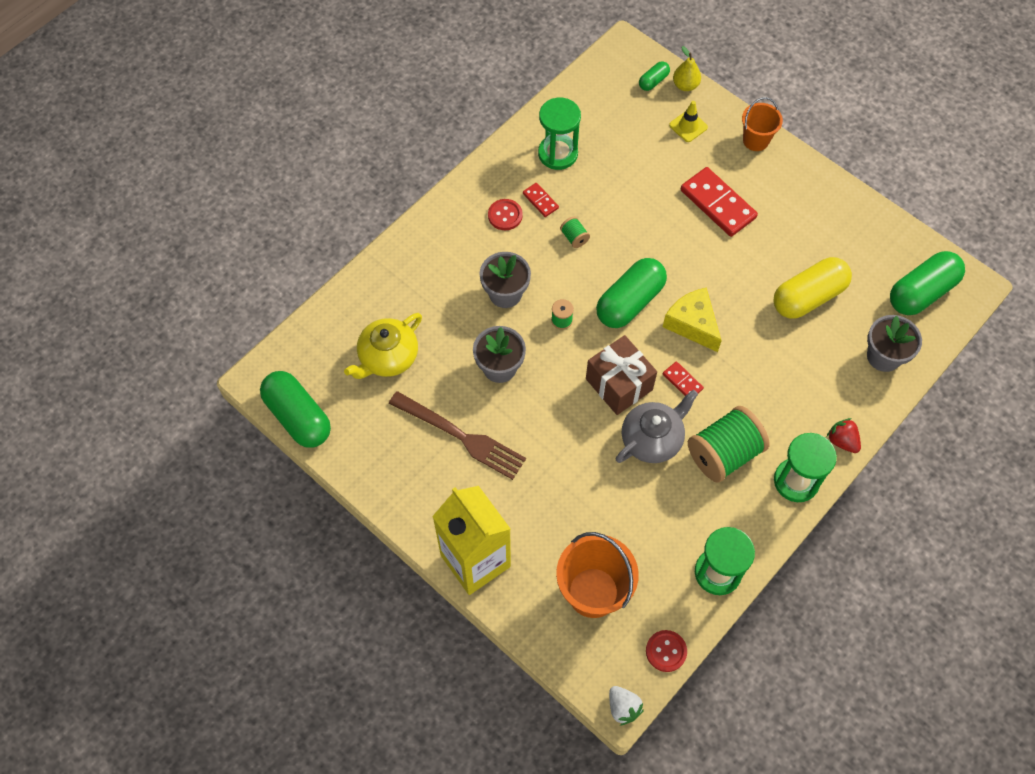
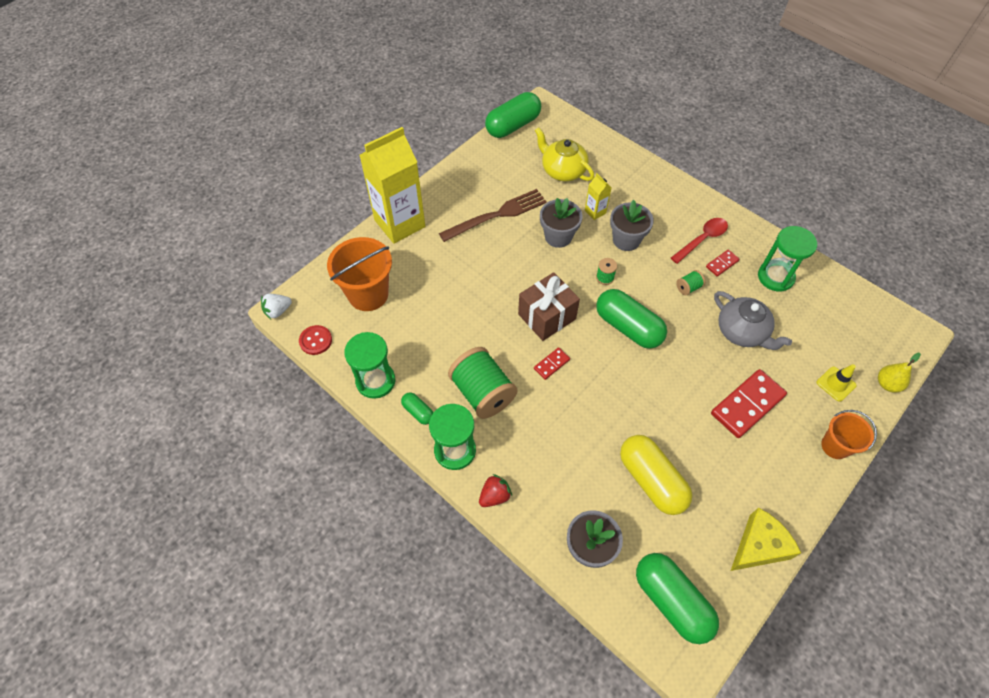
camera: 90 degrees right, 5 degrees down
(460, 324) = (595, 212): none -> yellow carton
(462, 437) = (498, 214): brown fork -> brown fork turned 150 degrees counterclockwise
(505, 215) = (702, 239): red button -> red spoon
(652, 439) = (496, 339): grey teapot -> grey teapot (742, 332)
(653, 81) = (883, 356): green capsule -> green capsule (418, 412)
(692, 324) = (610, 375): yellow cheese -> yellow cheese (759, 546)

